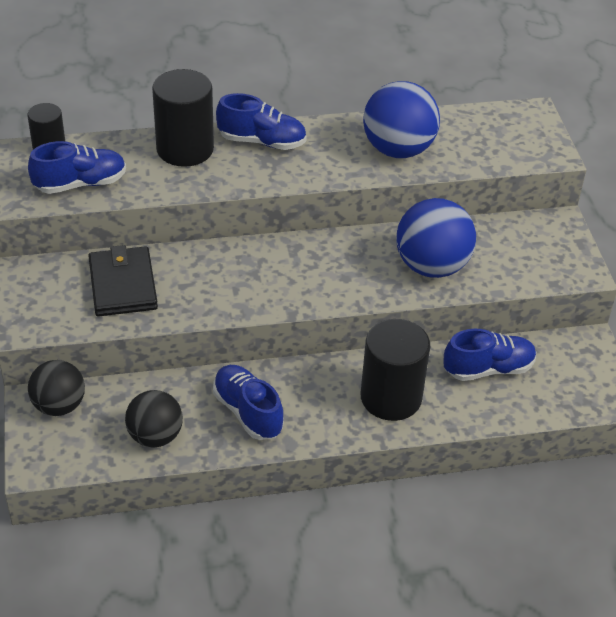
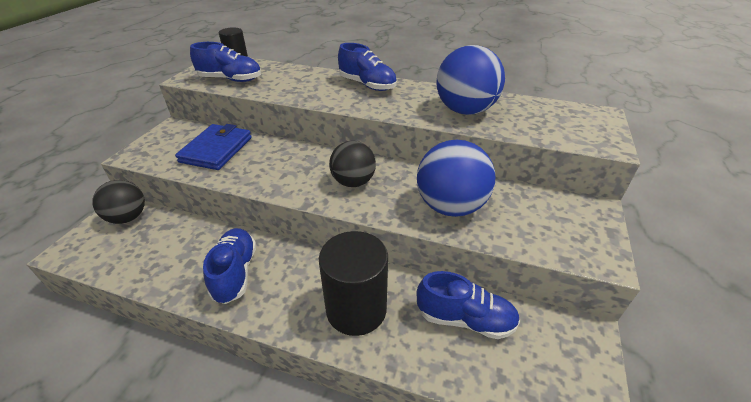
camera: 30 degrees right, 5 degrees down
(122, 285) = (216, 149): black wallet -> blue wallet
(155, 436) = (156, 264): black ball -> black ball (353, 182)
(185, 149) = (313, 78): black cylinder -> none

